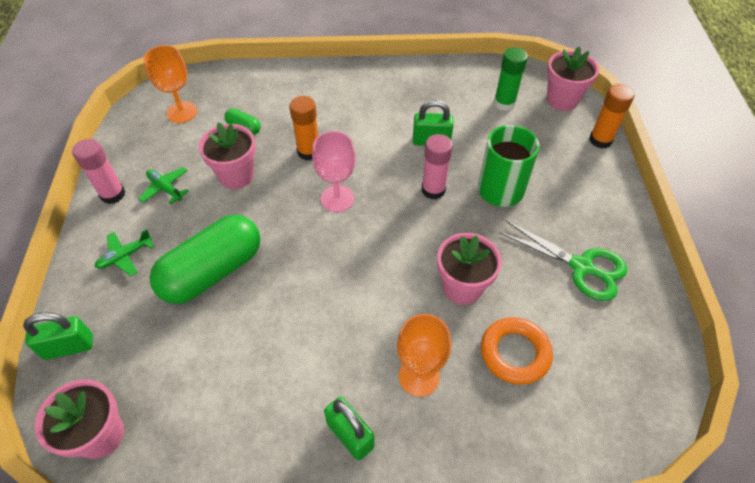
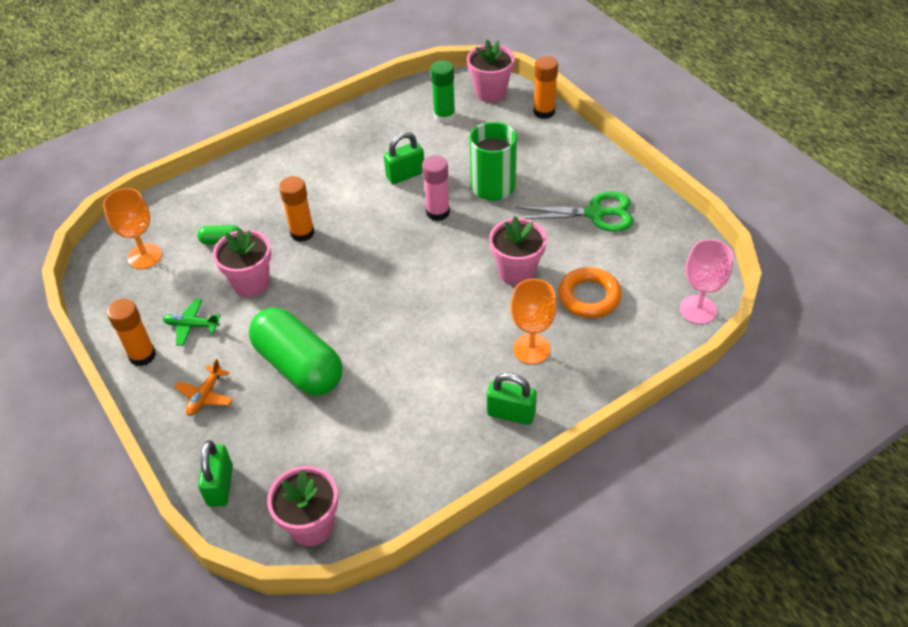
camera: 30 degrees left, 5 degrees down
(69, 347) = (220, 486): green padlock -> green padlock turned 45 degrees counterclockwise
(113, 194) = (142, 355): pink glue stick -> orange glue stick
(125, 256) = (205, 395): green plane -> orange plane
(212, 271) = (299, 366): green capsule -> green capsule turned 60 degrees counterclockwise
(337, 198) = (361, 257): pink goblet -> pink goblet (698, 310)

